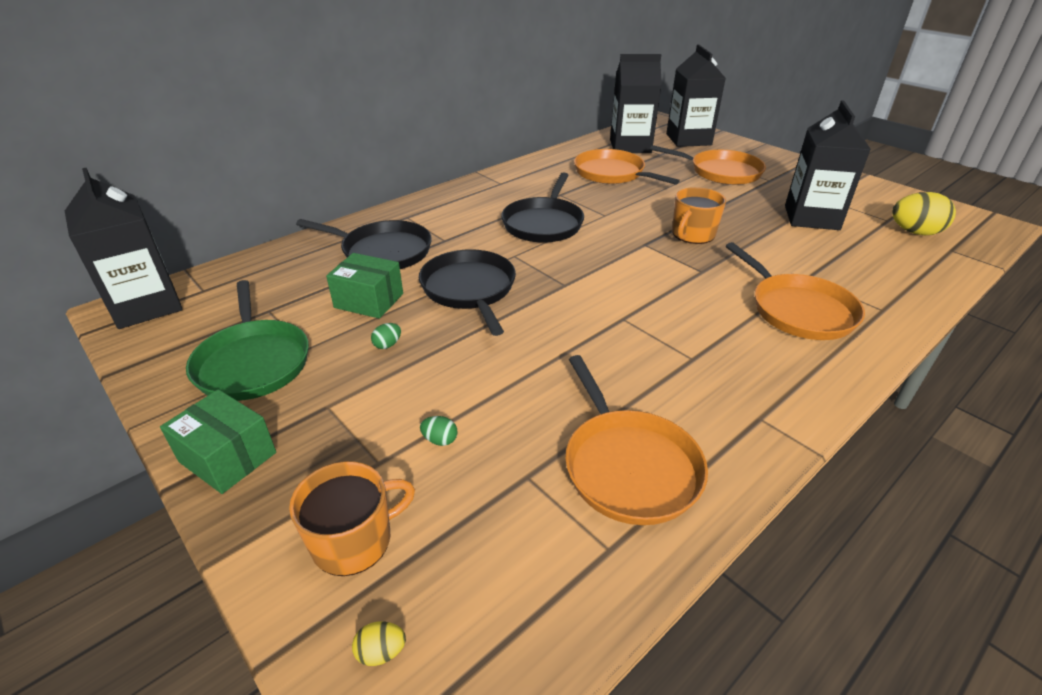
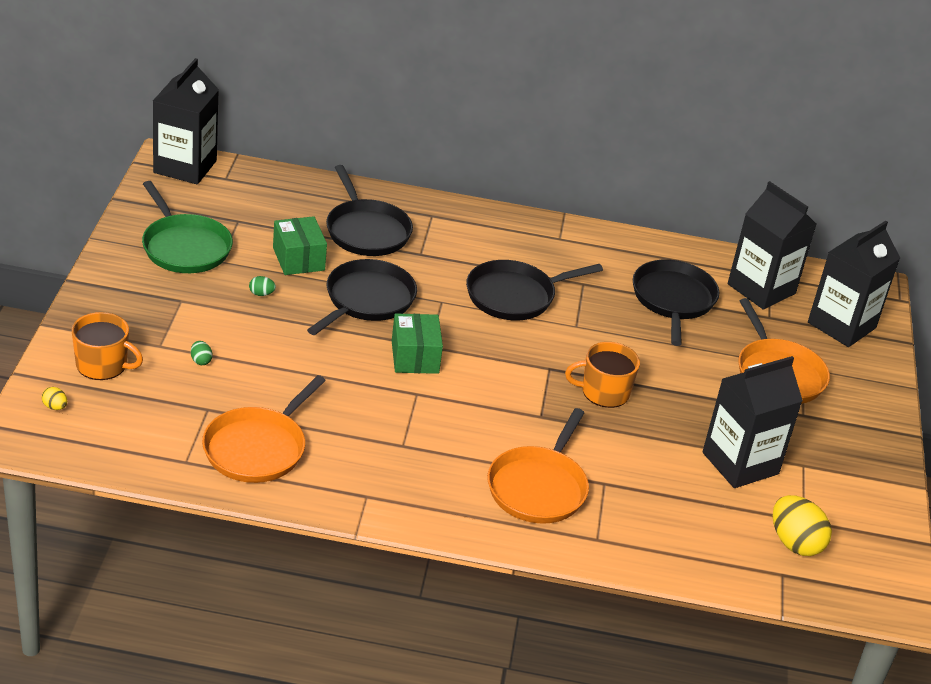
camera: 45 degrees right, 0 degrees up
(228, 457) = (108, 287): green box -> green box (415, 357)
(253, 362) = (184, 247): green pan -> green pan turned 60 degrees counterclockwise
(612, 173) = (673, 300): orange pan -> black pan

